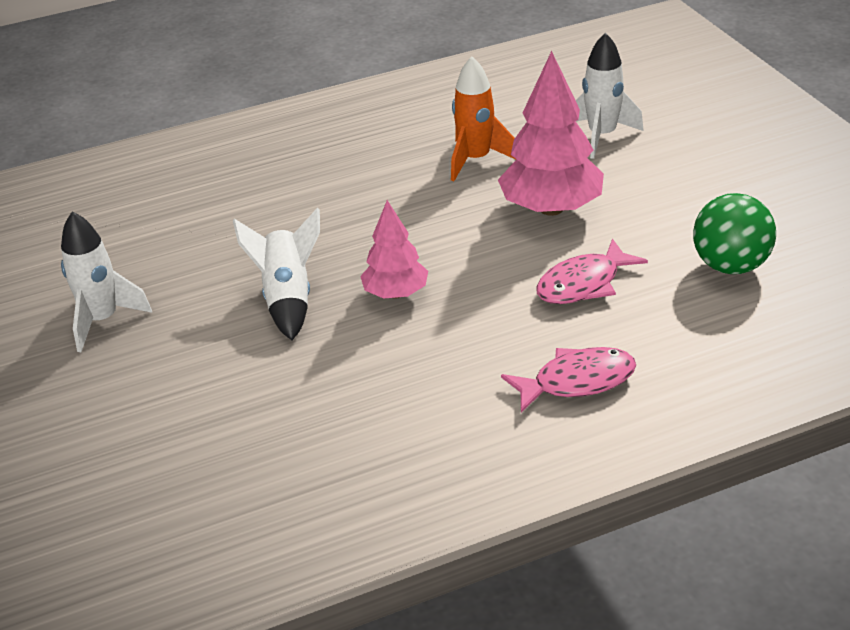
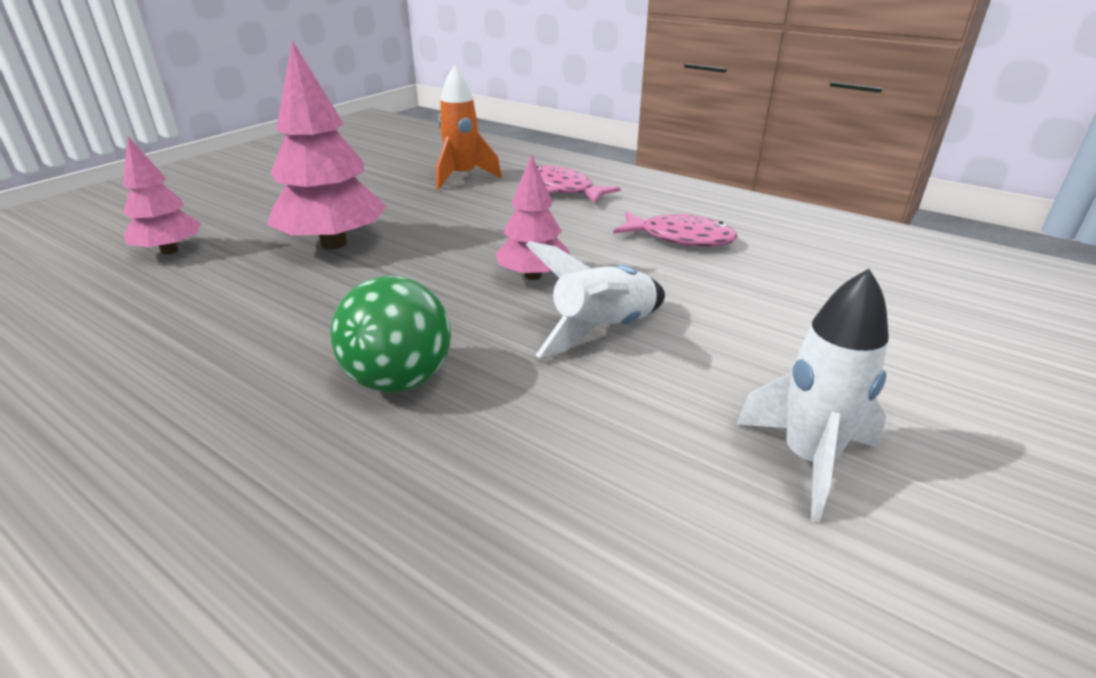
camera: 125 degrees left, 5 degrees down
(476, 160) = (238, 306): orange rocket -> orange rocket (462, 177)
(583, 284) = (446, 209): pink fish -> pink fish (680, 238)
(602, 136) = (169, 251): white rocket -> pink tree
(730, 266) = (385, 173): green ball -> green ball (399, 380)

